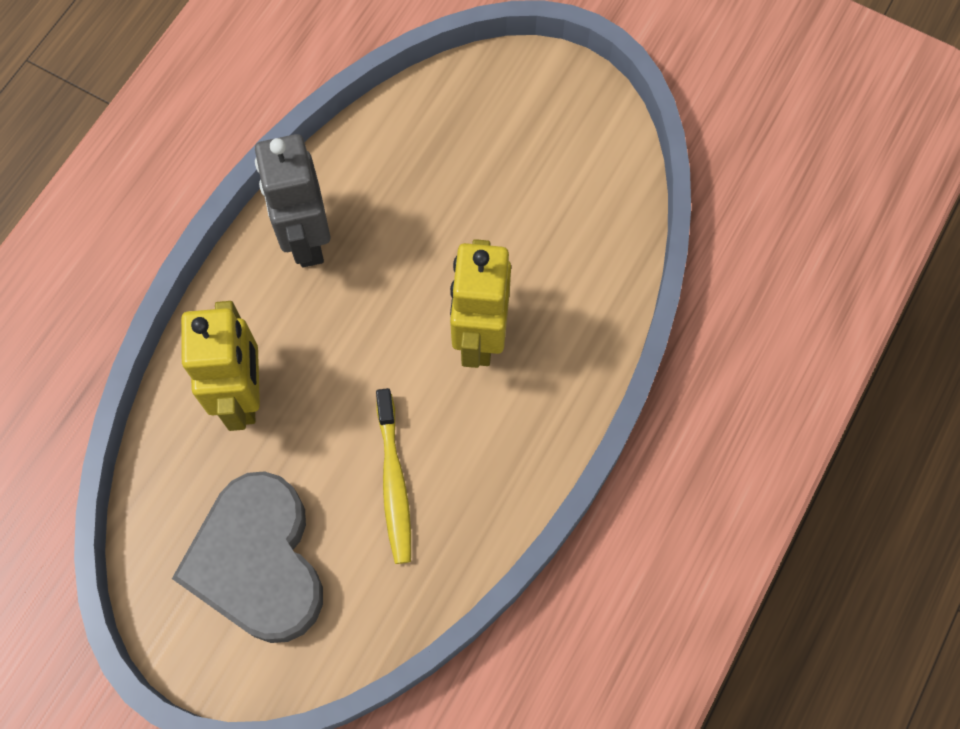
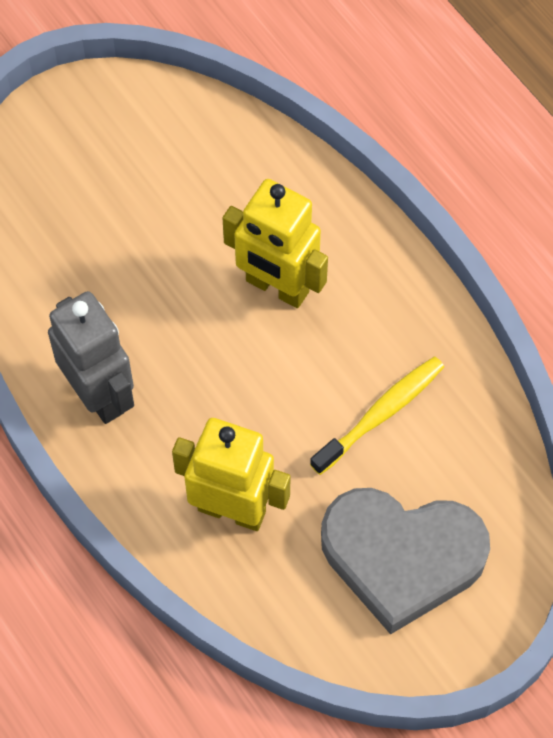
camera: 65 degrees left, 5 degrees down
(306, 239) = (99, 394): grey robot -> grey robot turned 135 degrees counterclockwise
(394, 482) = (381, 414): yellow toothbrush -> yellow toothbrush turned 60 degrees counterclockwise

